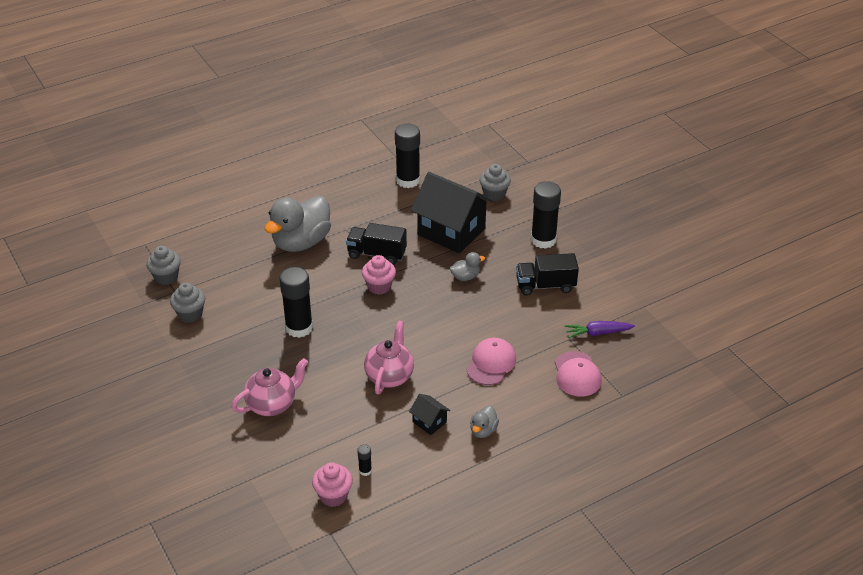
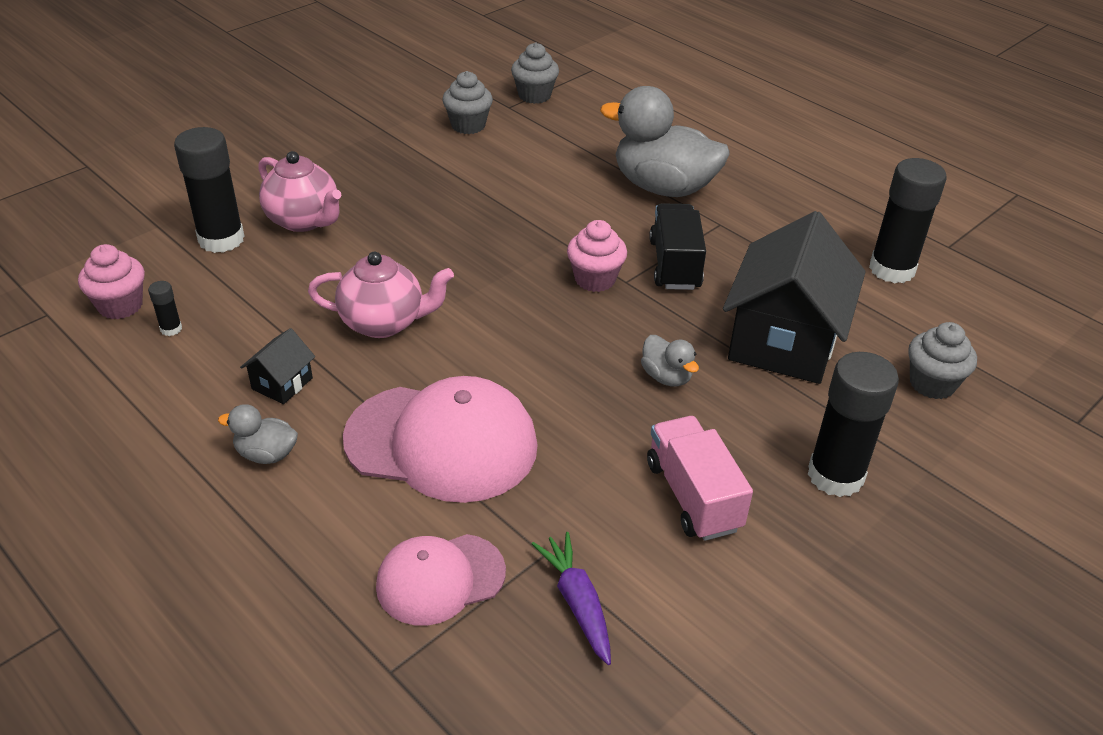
camera: 75 degrees right, 0 degrees up
(299, 328) = (470, 217): black glue stick -> black glue stick (221, 239)
(491, 363) = (441, 442): pink cap -> pink cap, size x1.68
(545, 285) = (693, 496): black truck -> pink truck

